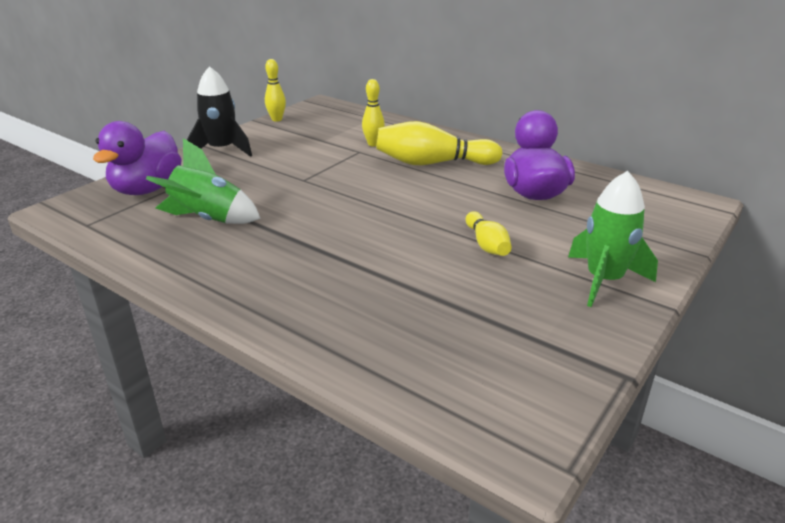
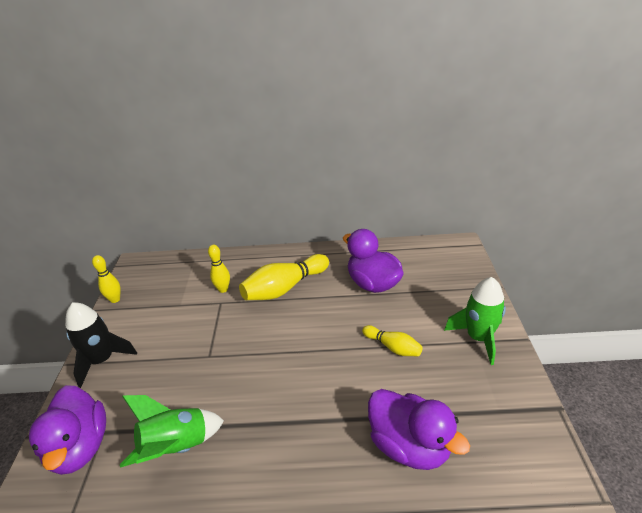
camera: 35 degrees left, 5 degrees up
(402, 314) = (409, 445): none -> purple duck

